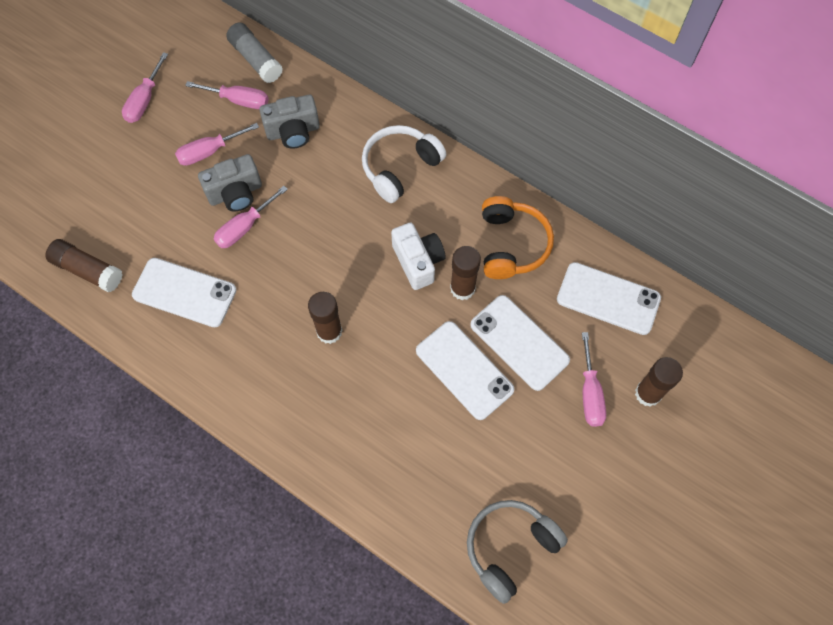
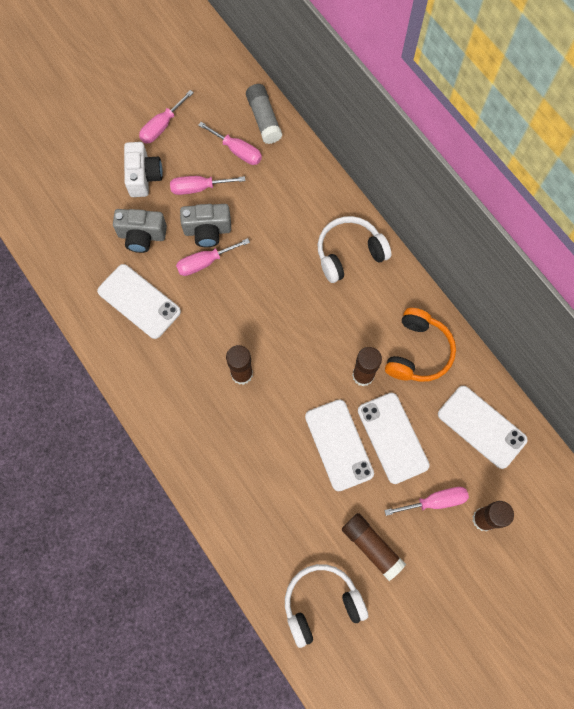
camera: 20 degrees right, 5 degrees up
(88, 270) = (71, 257): brown glue stick -> brown glue stick (371, 546)
(293, 131) = (272, 193): grey camera -> grey camera (142, 236)
(418, 262) = (334, 340): white camera -> white camera (144, 177)
(510, 548) = (321, 603): grey headphones -> white headphones
(590, 393) = (435, 501): pink screwdriver -> pink screwdriver turned 120 degrees counterclockwise

